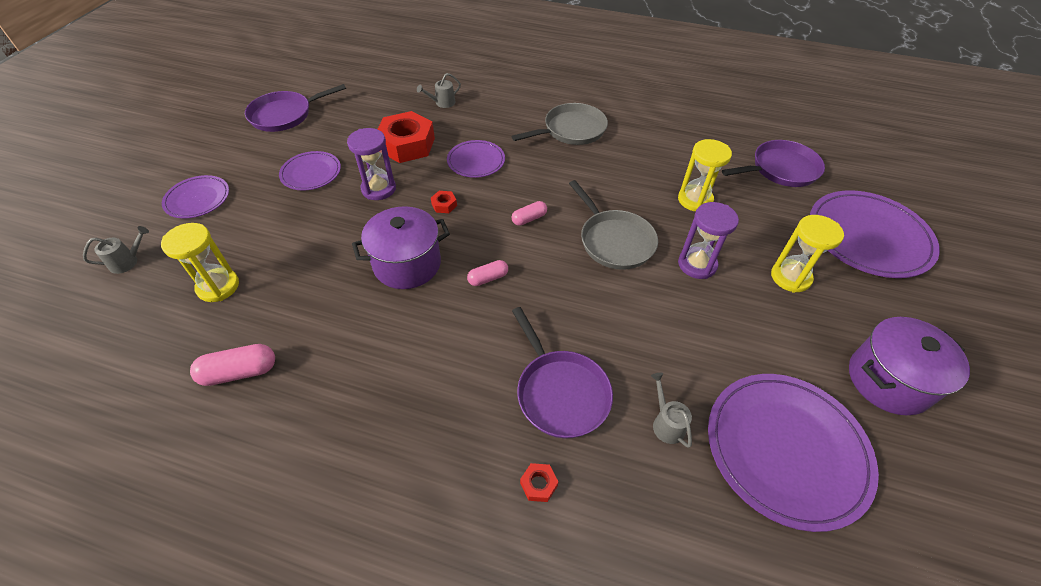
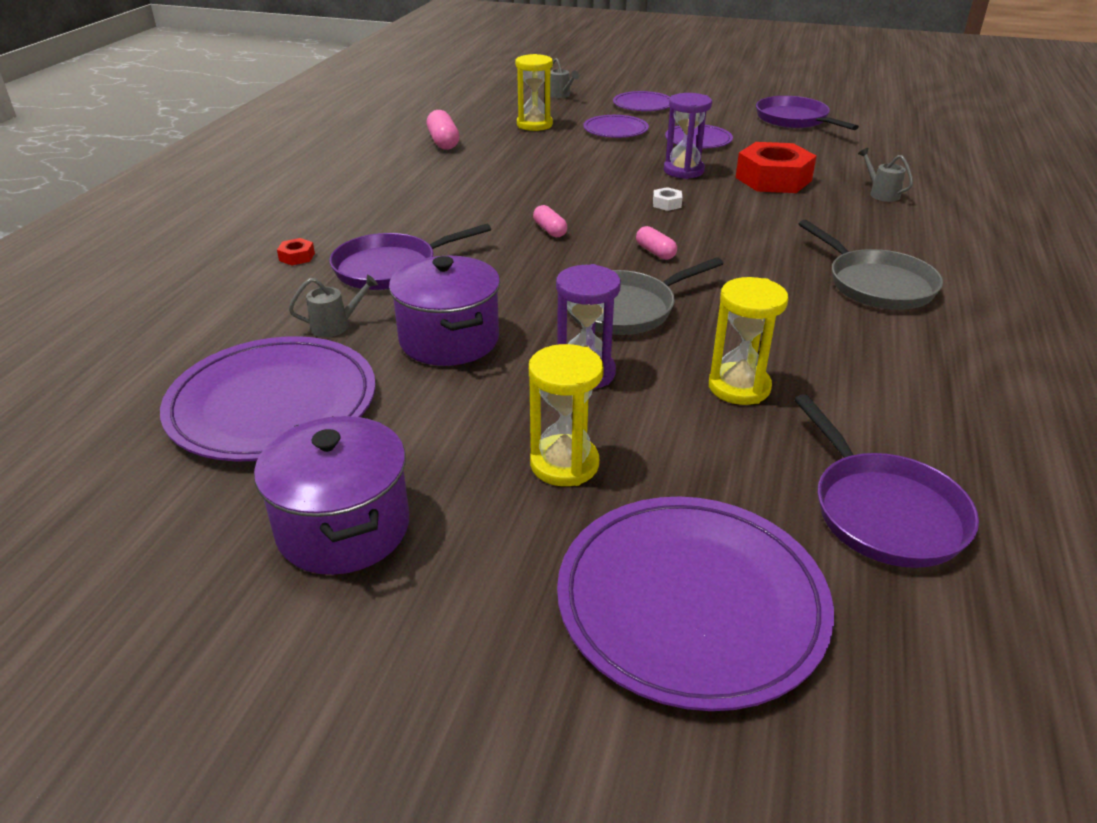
camera: 90 degrees right, 15 degrees down
(407, 264) = (568, 191): purple pot -> purple pot (449, 340)
(444, 205) = (667, 204): red nut -> white nut
(476, 161) = (760, 218): purple plate -> purple plate (615, 130)

